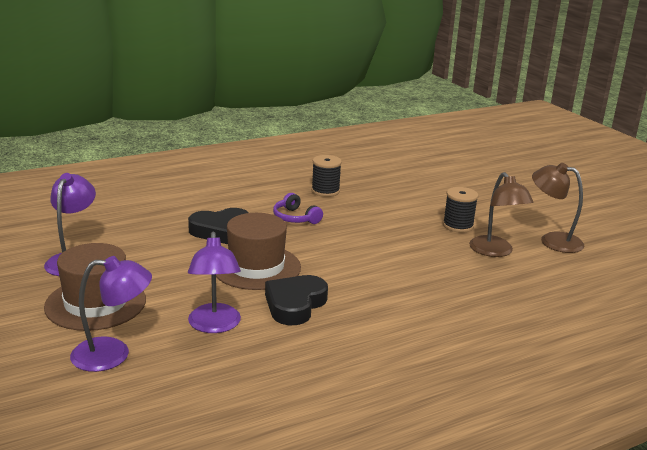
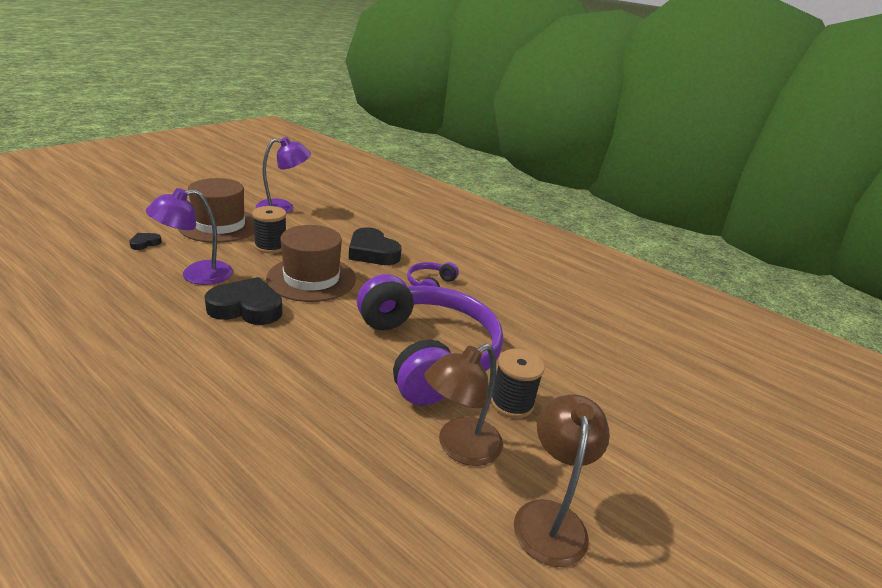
camera: 65 degrees right, 5 degrees up
(113, 354) = (145, 243): purple lamp -> black heart
(325, 191) = (511, 293): black spool -> black spool (271, 246)
(394, 240) = (427, 353): none -> purple headphones

